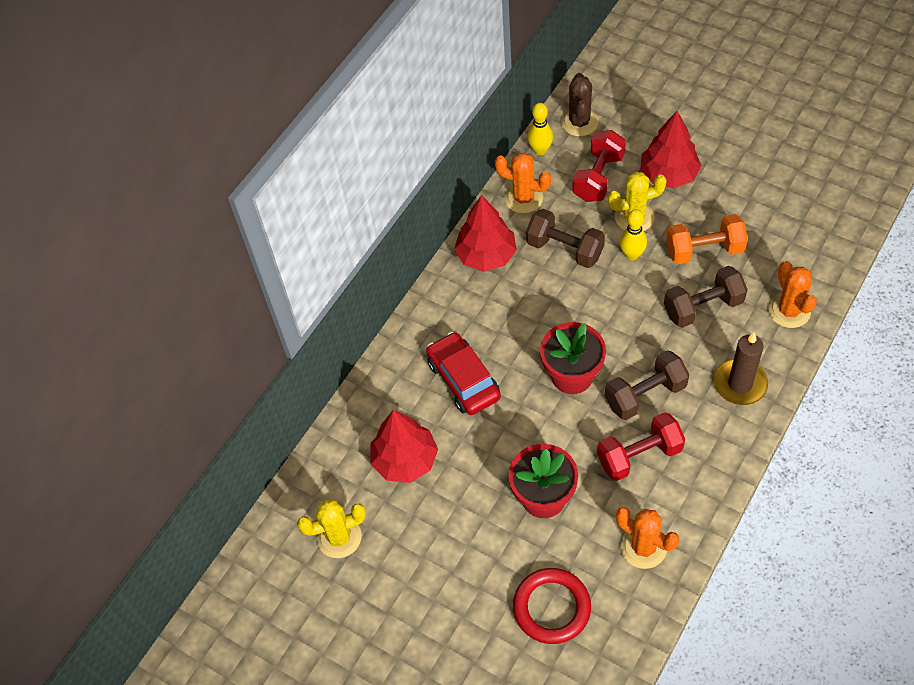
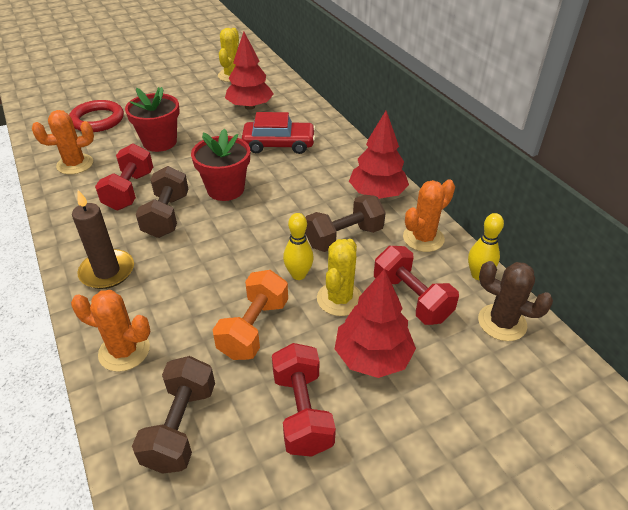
camera: 115 degrees right, 15 degrees down
(703, 307) = (198, 291): brown dumbbell -> brown dumbbell (181, 426)
(740, 188) = (302, 412): none -> red dumbbell

